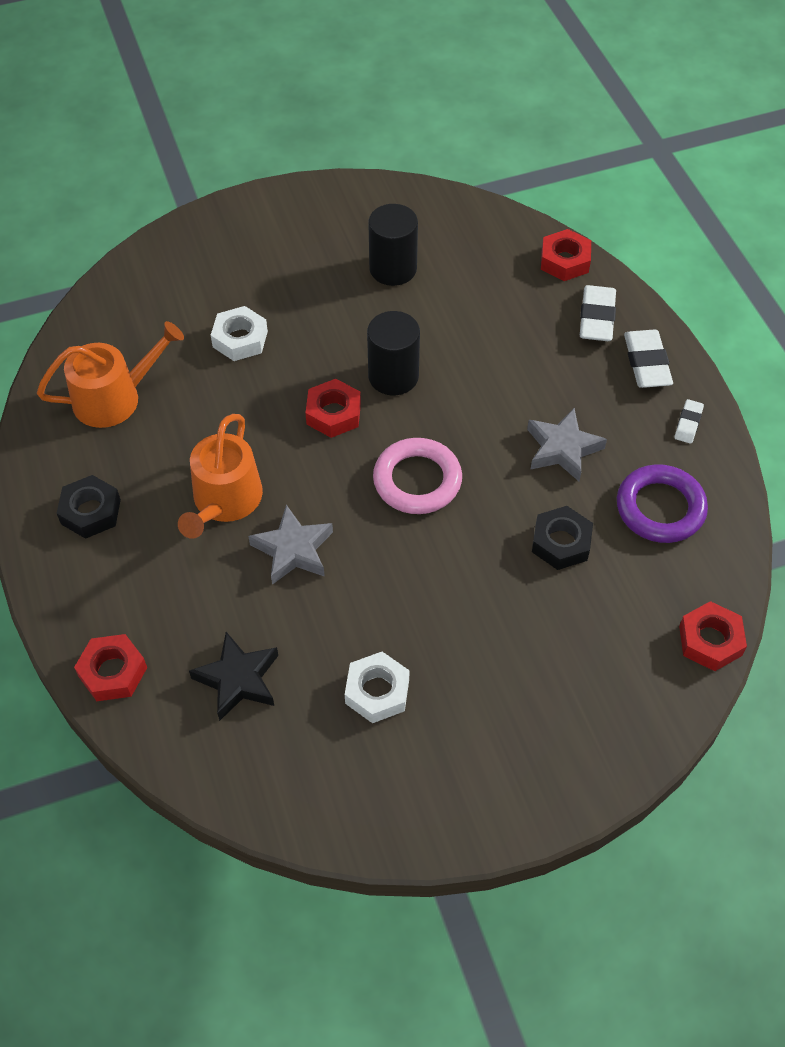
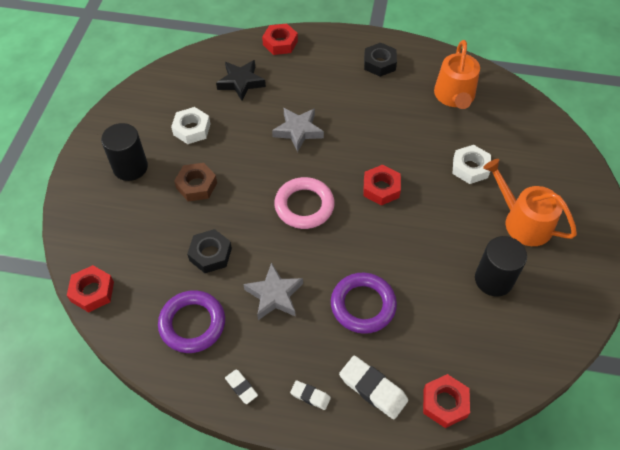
camera: 120 degrees right, 0 degrees up
(224, 501) = (350, 116): orange watering can -> orange watering can (523, 222)
(393, 376) = (392, 232): black cylinder -> black cylinder (130, 167)
(472, 622) = (196, 185): none -> brown nut
(510, 364) = (363, 305): none -> purple ring
(646, 363) = (310, 396): white eraser -> white eraser, size x0.56

